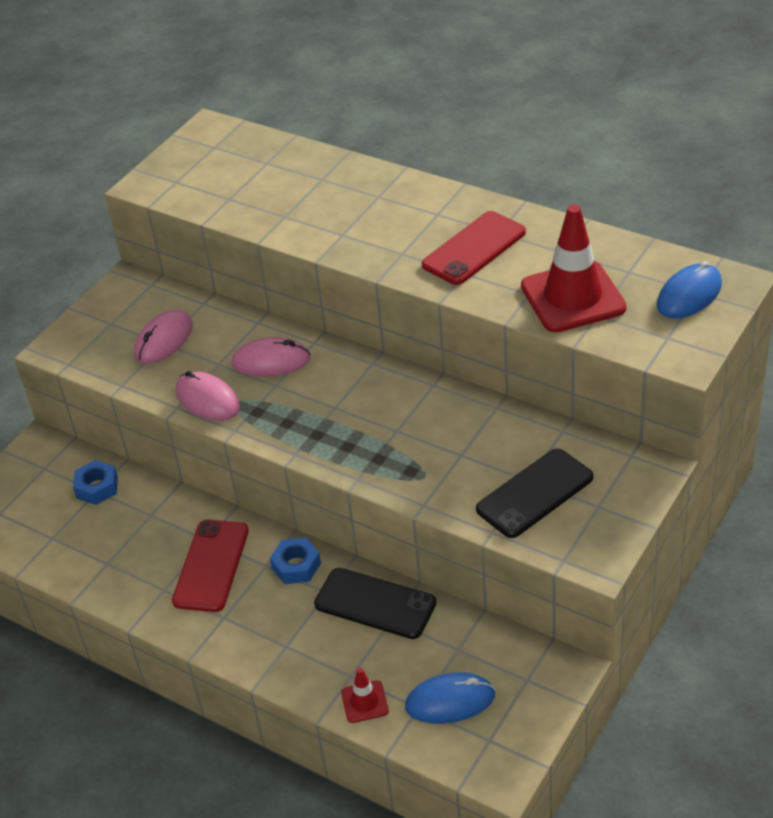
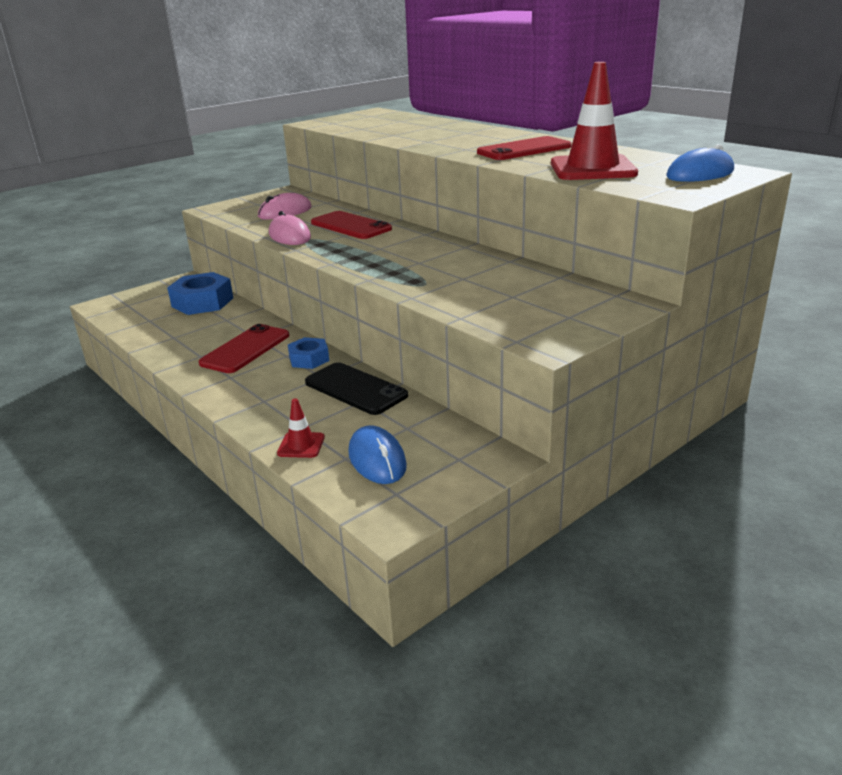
camera: 15 degrees right, 15 degrees down
(97, 487) = (202, 302): blue nut -> blue nut, size x1.68
(271, 361) = (350, 226): pink mouse -> red phone
(450, 701) = (377, 459): blue mouse -> blue mouse turned 60 degrees clockwise
(535, 493) = (513, 303): black phone -> none

